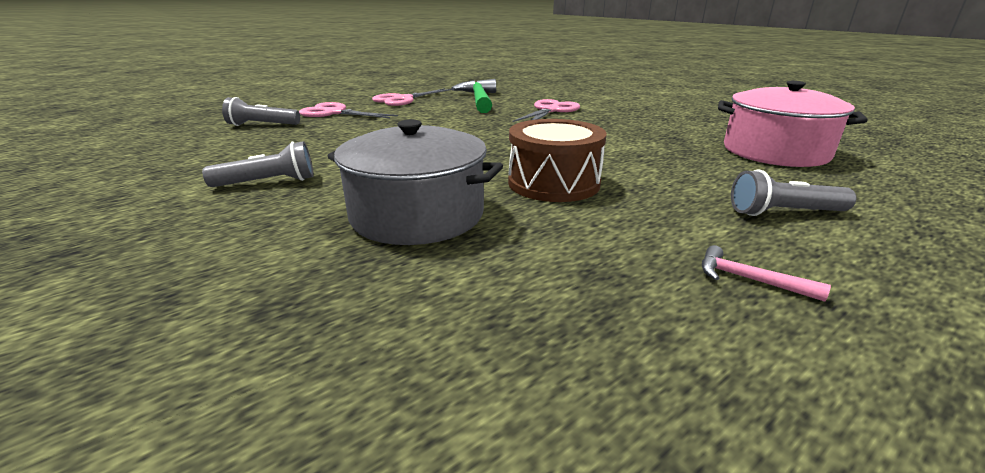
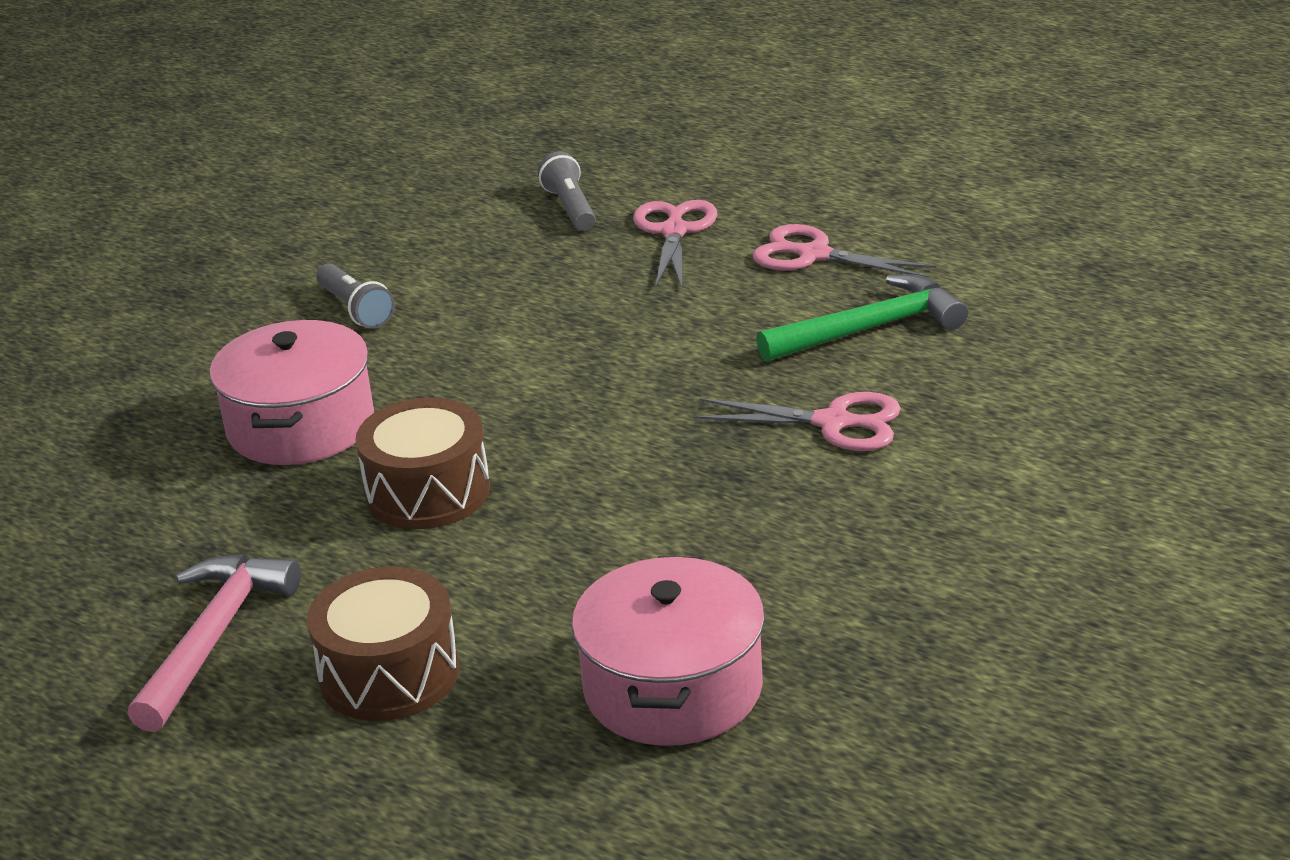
camera: 75 degrees right, 5 degrees up
(417, 215) = (300, 426): grey pot -> pink pot
(749, 279) = (213, 638): pink hammer -> pink hammer, size x2.23
(784, 213) = (389, 674): grey flashlight -> brown drum

